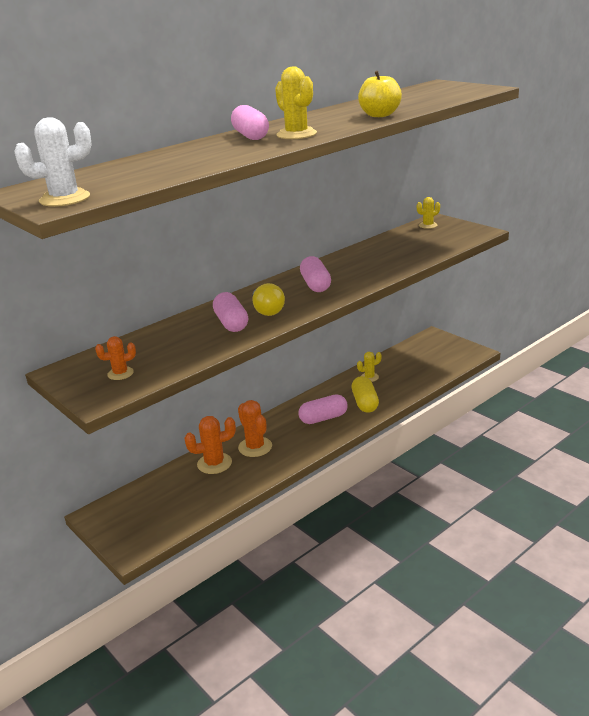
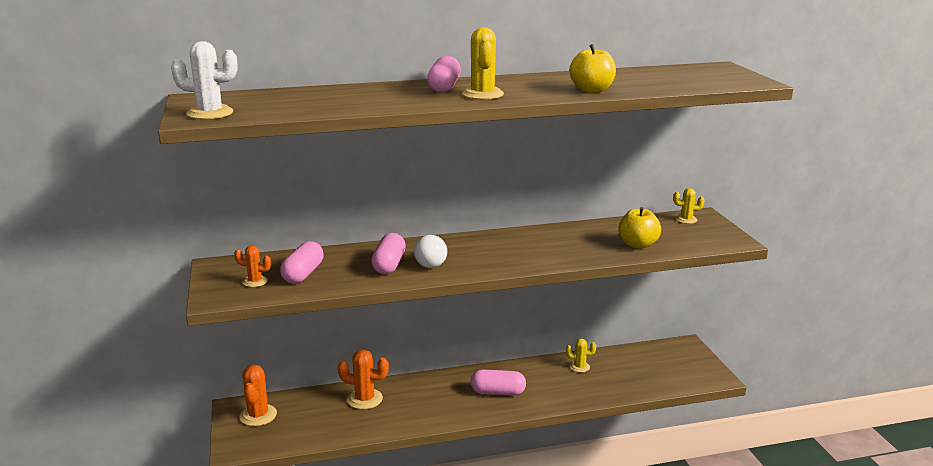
camera: 25 degrees right, 5 degrees down
(255, 447) = (412, 397): orange cactus -> orange cactus (258, 415)
(267, 310) = (432, 262): yellow light bulb -> white light bulb
(315, 285) = (503, 250): pink capsule -> pink capsule (303, 274)
(365, 403) = (551, 391): yellow capsule -> none
(415, 252) = (638, 244): none -> yellow apple

